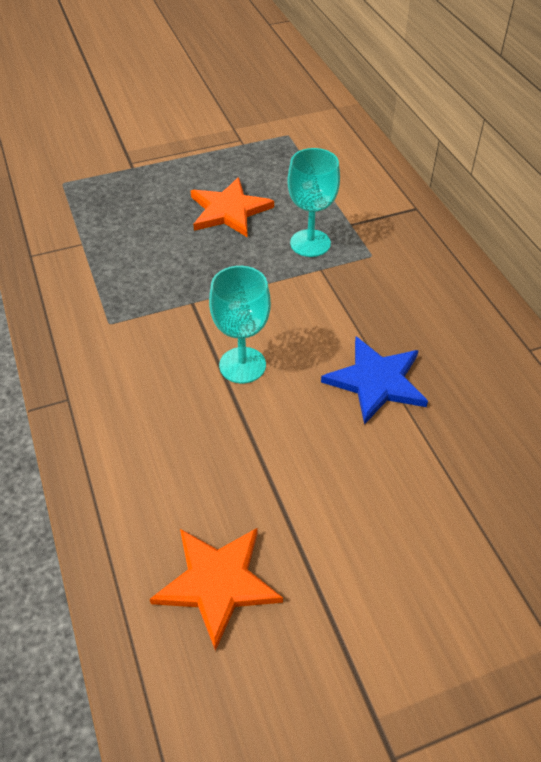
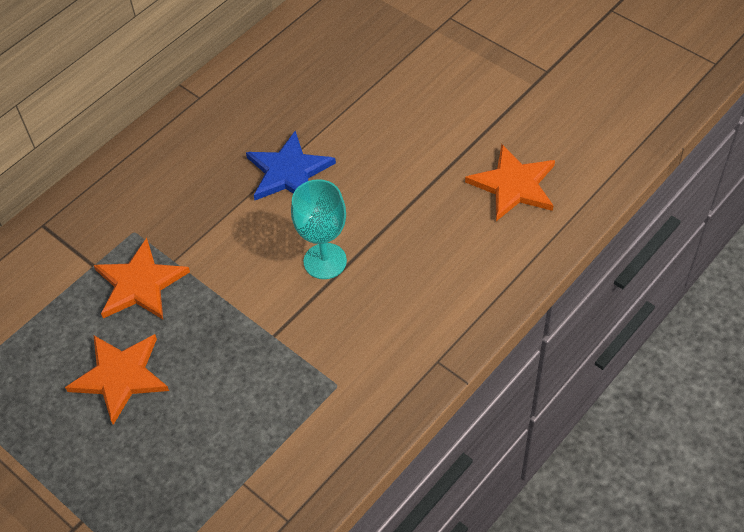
camera: 115 degrees left, 5 degrees up
(310, 243) = (140, 284): turquoise goblet -> orange star

